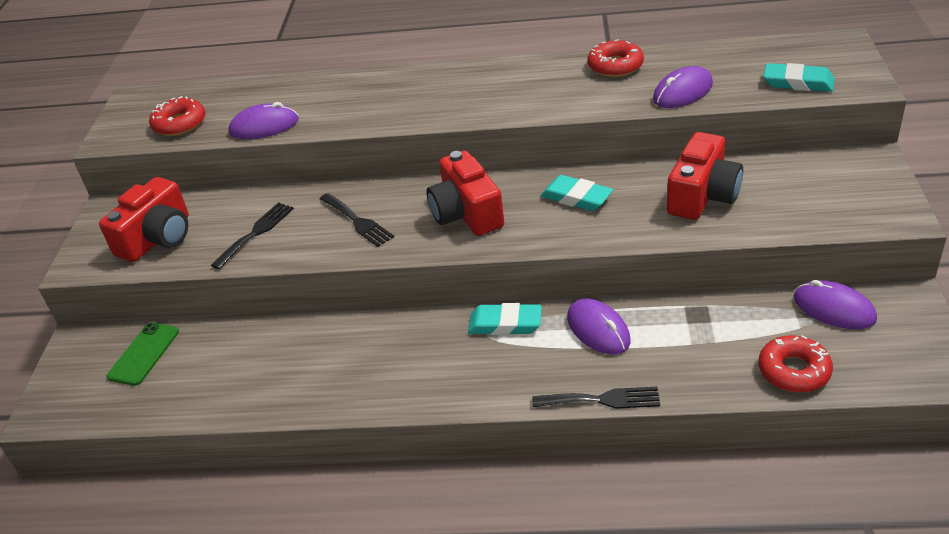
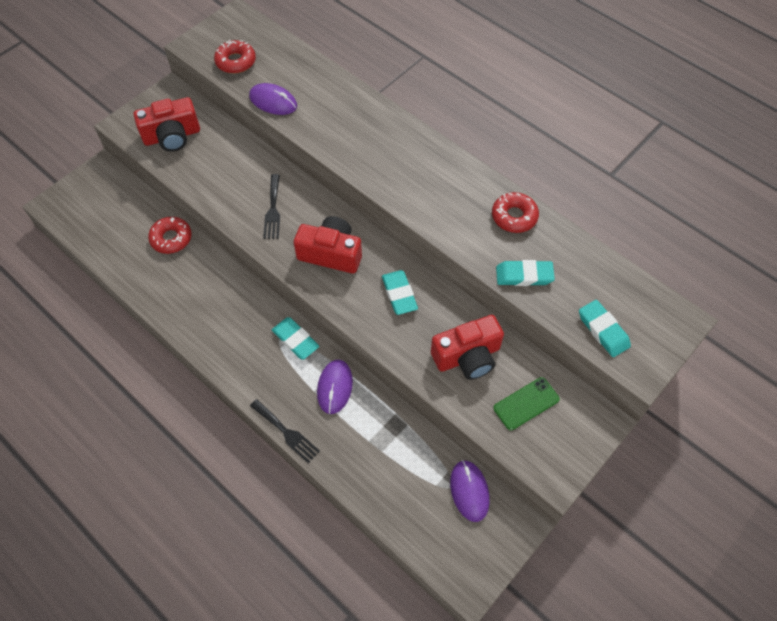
camera: 35 degrees right, 20 degrees up
(144, 354) = (121, 204): green phone -> green phone (526, 403)
(256, 233) = (218, 174): black fork -> none
(466, 213) = (331, 253): red camera -> red camera turned 90 degrees clockwise
(682, 92) = (524, 275): purple mouse -> turquoise eraser
(794, 371) = (397, 507): red donut -> red donut (171, 238)

